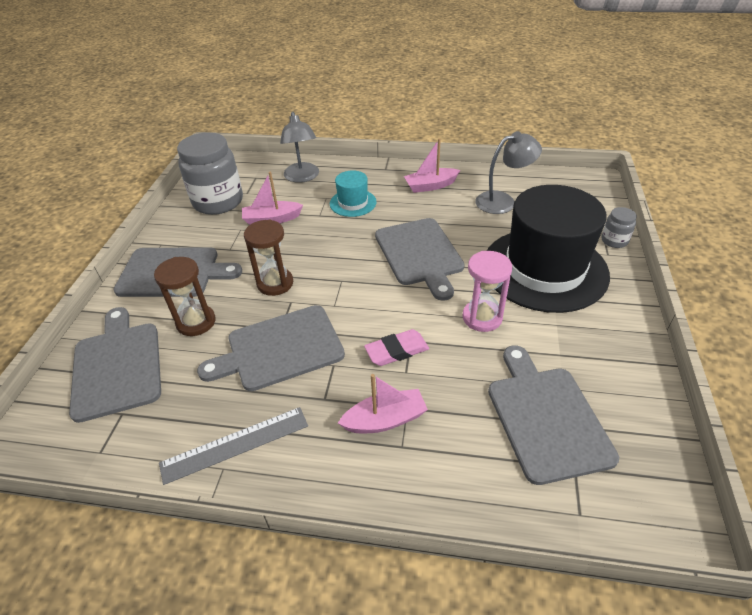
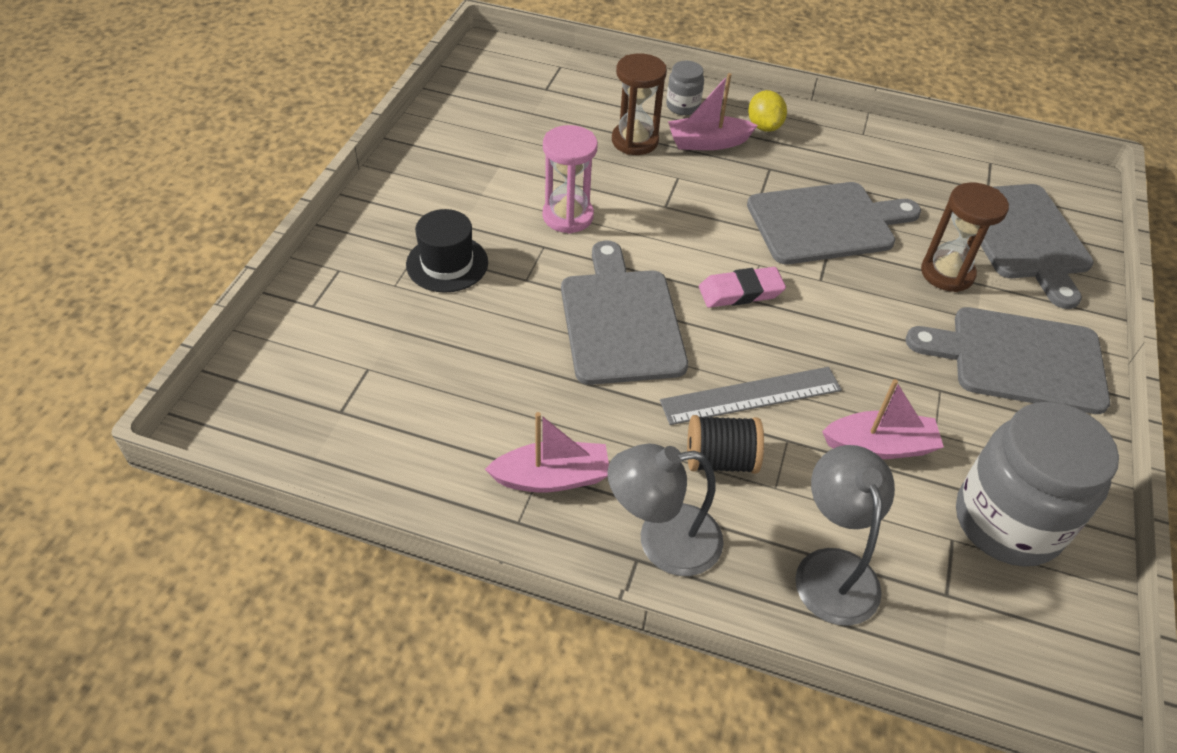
camera: 175 degrees left, 5 degrees up
(235, 444) = (856, 147): grey ruler -> grey ruler (751, 396)
(275, 283) = (848, 311): brown hourglass -> brown hourglass (635, 141)
(329, 456) = (764, 126): none -> yellow lemon
(353, 203) = (720, 460): turquoise hat -> black spool
(396, 350) = (684, 198): pink eraser -> pink eraser (740, 292)
(503, 201) = (430, 406): grey lamp -> grey lamp (662, 541)
(544, 269) = (447, 263): black hat -> black hat, size x0.45
(545, 417) = (550, 120): grey cutting board -> none
(614, 241) = (308, 289): grey jar -> grey jar (683, 106)

